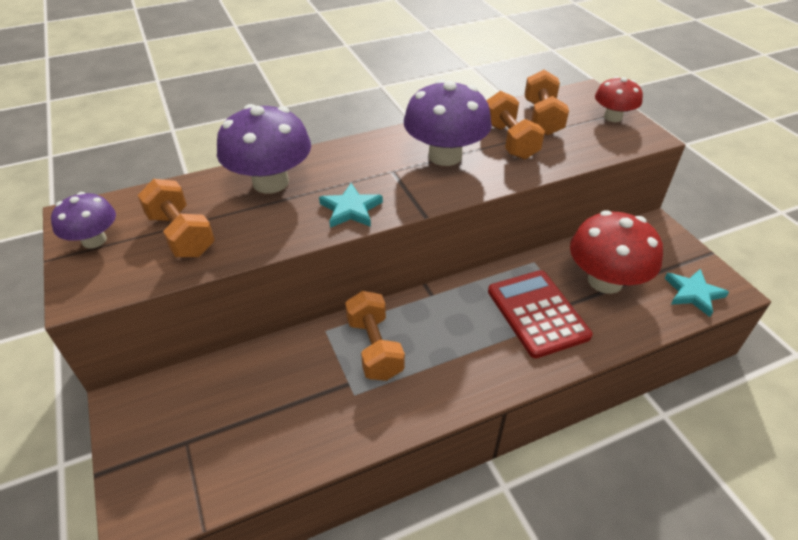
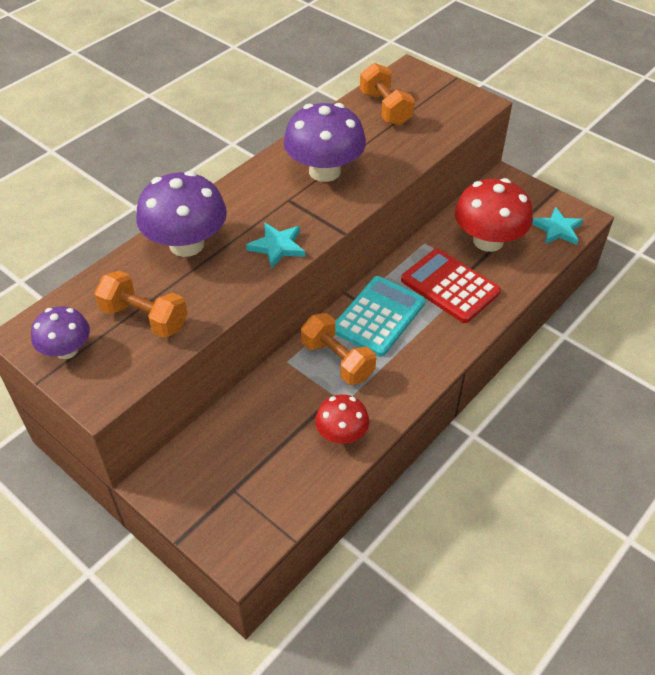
camera: 25 degrees left, 5 degrees up
(443, 318) = (379, 316): none -> turquoise calculator
(509, 141) = (370, 140): orange dumbbell -> none
(613, 117) = (443, 91): red mushroom -> red mushroom (341, 434)

